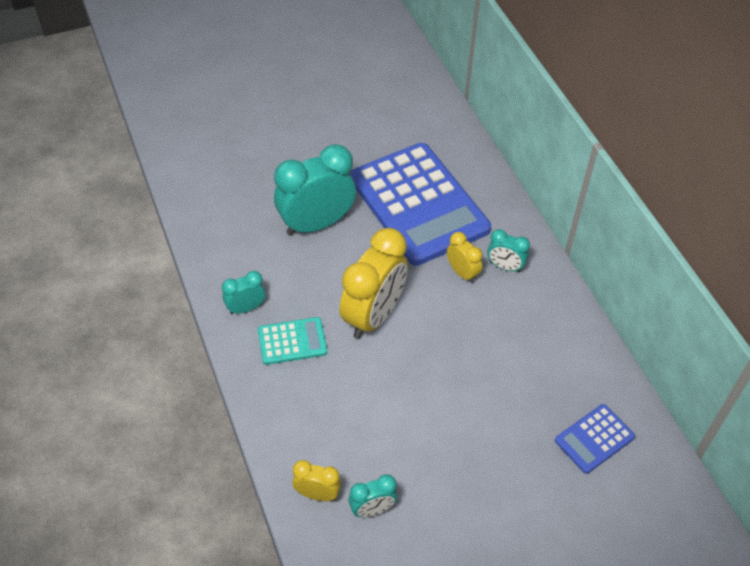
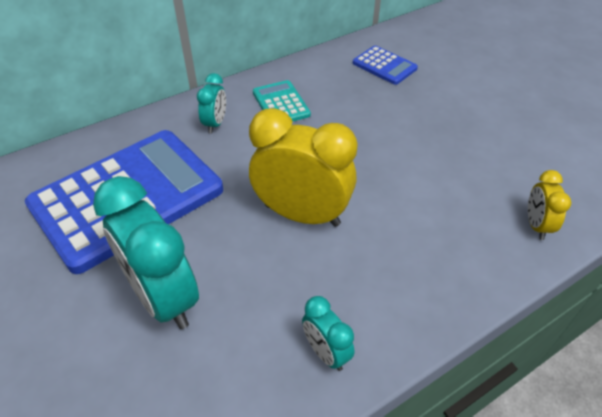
camera: 100 degrees left, 5 degrees down
(292, 341) = (362, 286): turquoise calculator -> turquoise calculator (281, 104)
(372, 509) = (525, 183): turquoise clock -> none
(462, 273) = (228, 152): yellow clock -> none

